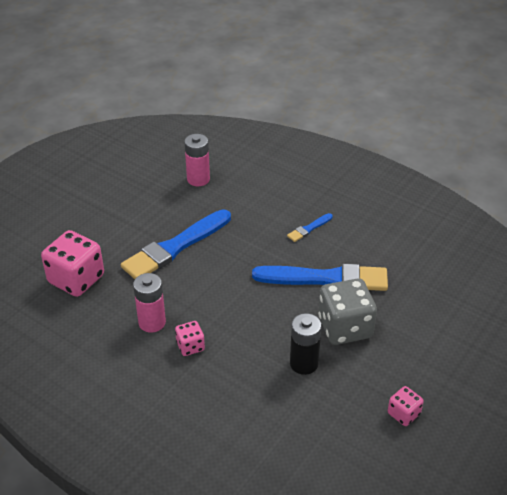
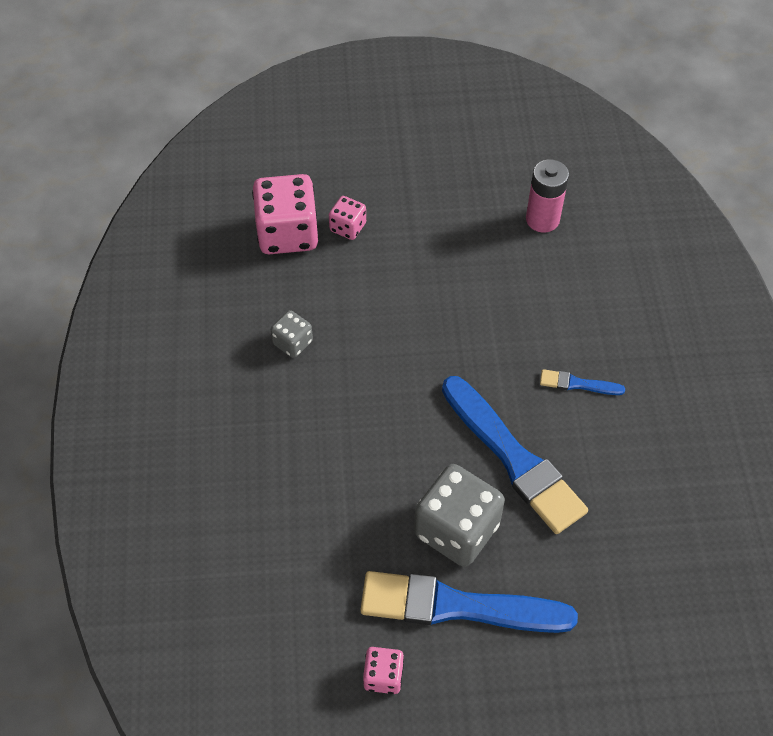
camera: 50 degrees right, 15 degrees up
(152, 322) = (293, 343): pink battery -> grey dice
(175, 247) = (417, 280): blue brush -> blue brush (459, 606)
(190, 346) = (292, 401): pink dice -> pink dice (348, 227)
(304, 363) = (365, 525): black battery -> none

